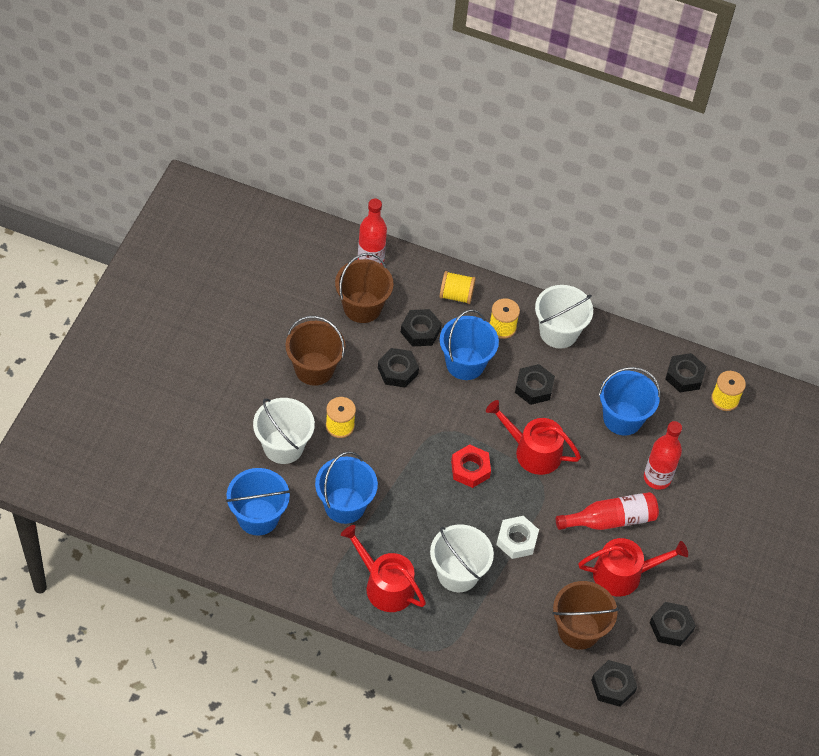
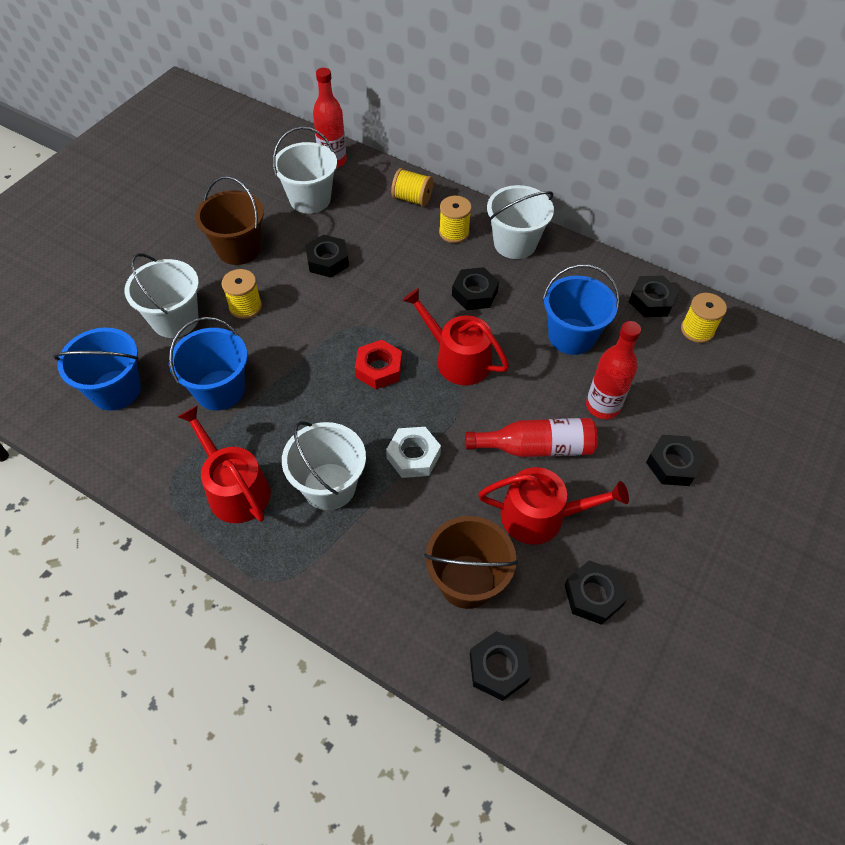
camera: 15 degrees right, 0 degrees up
(362, 307) = (310, 199): brown bucket -> white bucket
(420, 331) = (364, 227): black nut -> black nut (673, 464)
(465, 363) = (404, 262): blue bucket -> none

